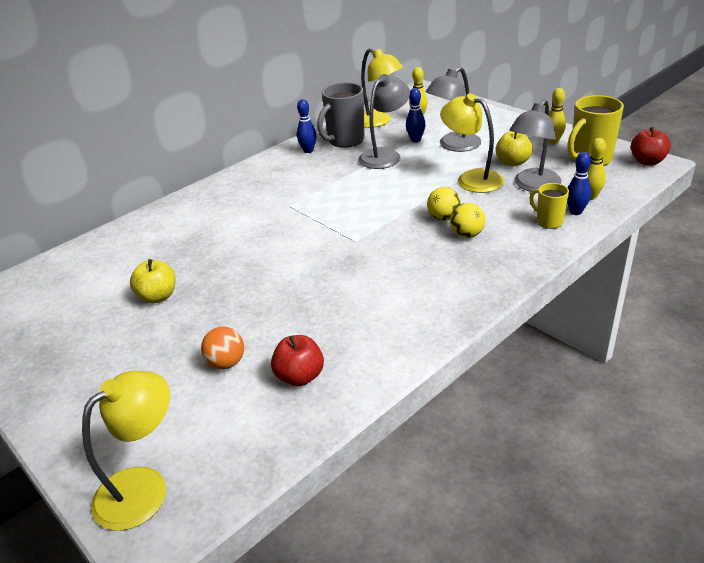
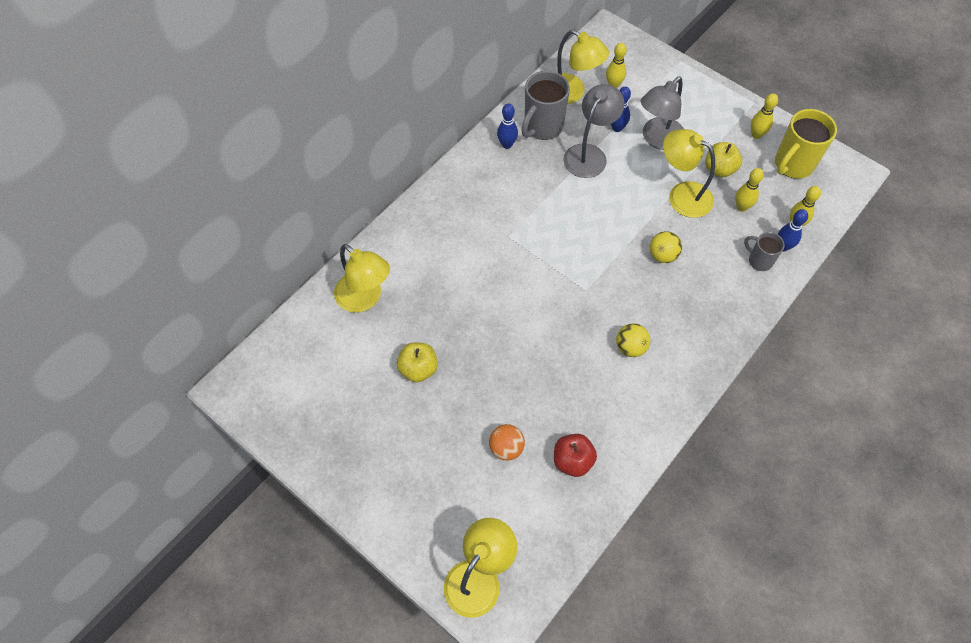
camera: 10 degrees left, 25 degrees up
(129, 246) = (365, 299): none -> yellow lamp
(467, 234) = (687, 280): yellow ball -> yellow ball (630, 347)
(533, 186) = (741, 207): grey lamp -> yellow bowling pin
(548, 221) = (759, 261): yellow mug -> grey mug
(647, 161) = (846, 170): red apple -> none

